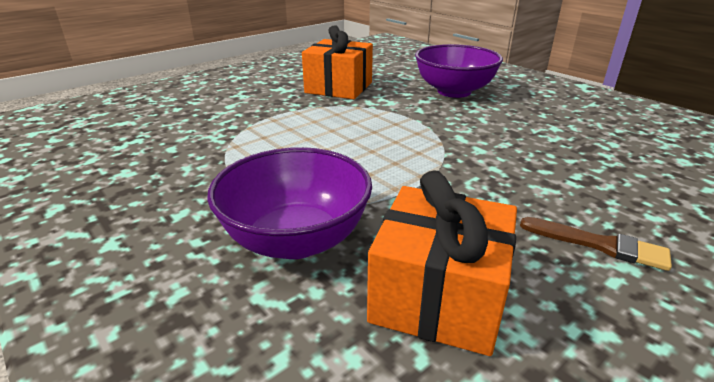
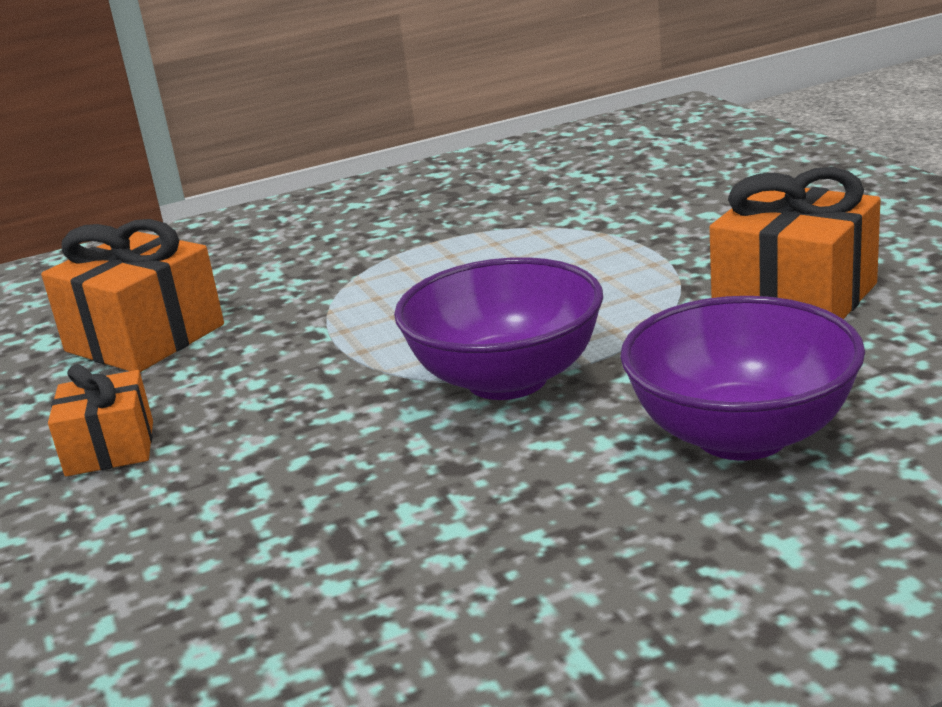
camera: 110 degrees right, 5 degrees down
(296, 239) = (290, 276): purple bowl -> purple bowl (507, 379)
(599, 245) = (110, 448): brown brush -> orange gift

